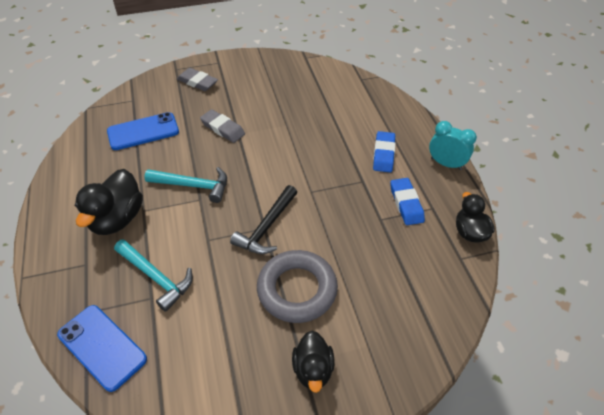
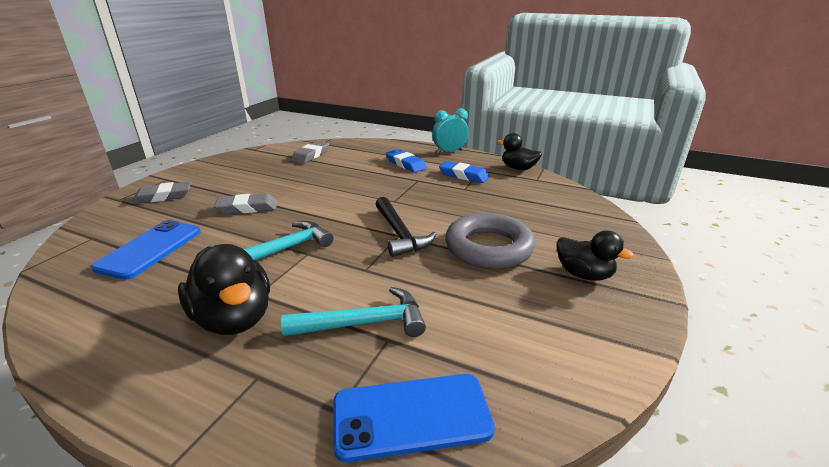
camera: 50 degrees left, 20 degrees down
(332, 92) = (311, 155): none -> grey eraser

